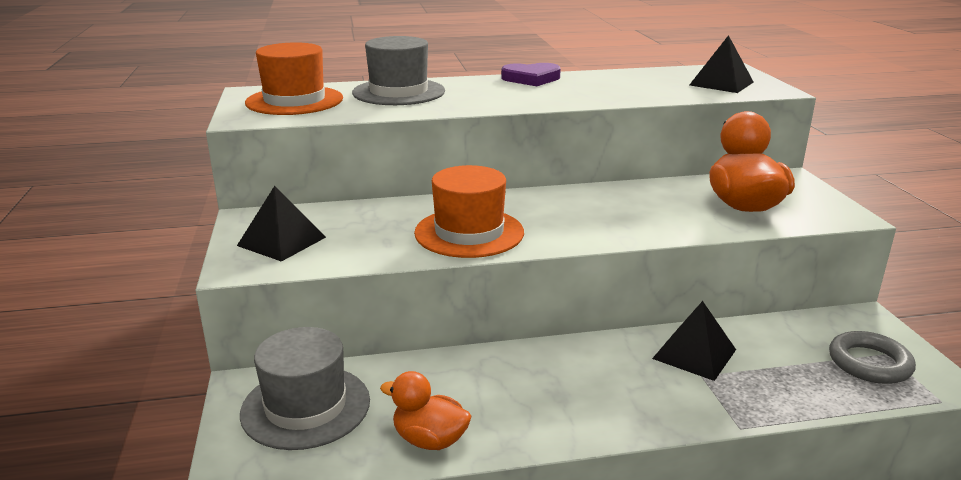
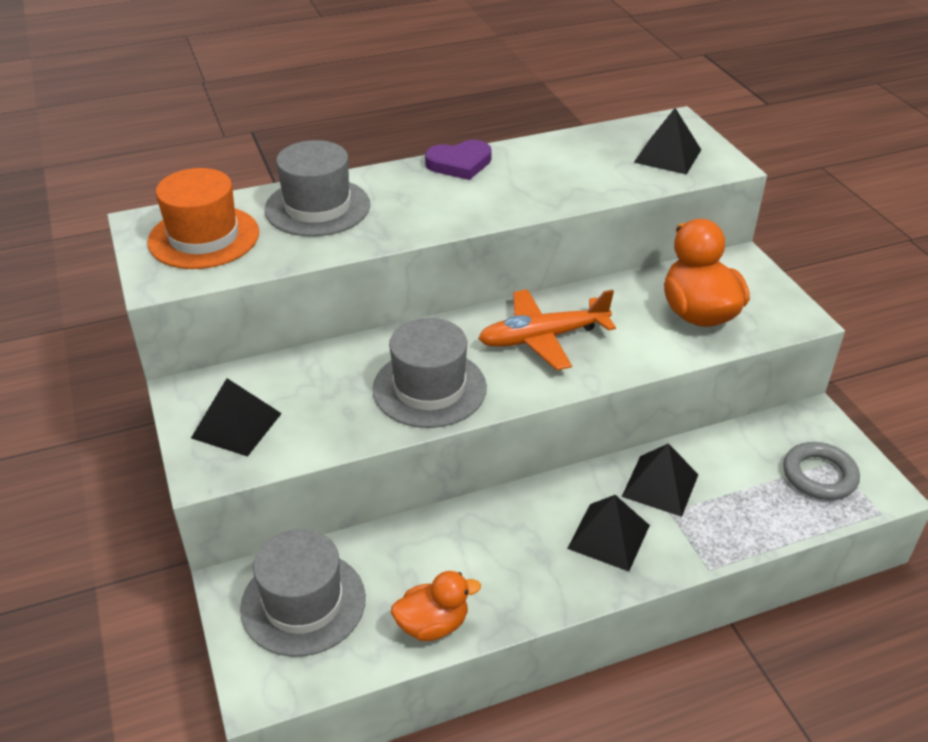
camera: 10 degrees left, 15 degrees up
(429, 440) = (433, 624): orange duck -> orange duck turned 150 degrees clockwise
(469, 232) = (429, 388): orange hat -> grey hat
(587, 210) = (543, 338): none -> orange plane
(633, 388) = (608, 536): none -> black pyramid

